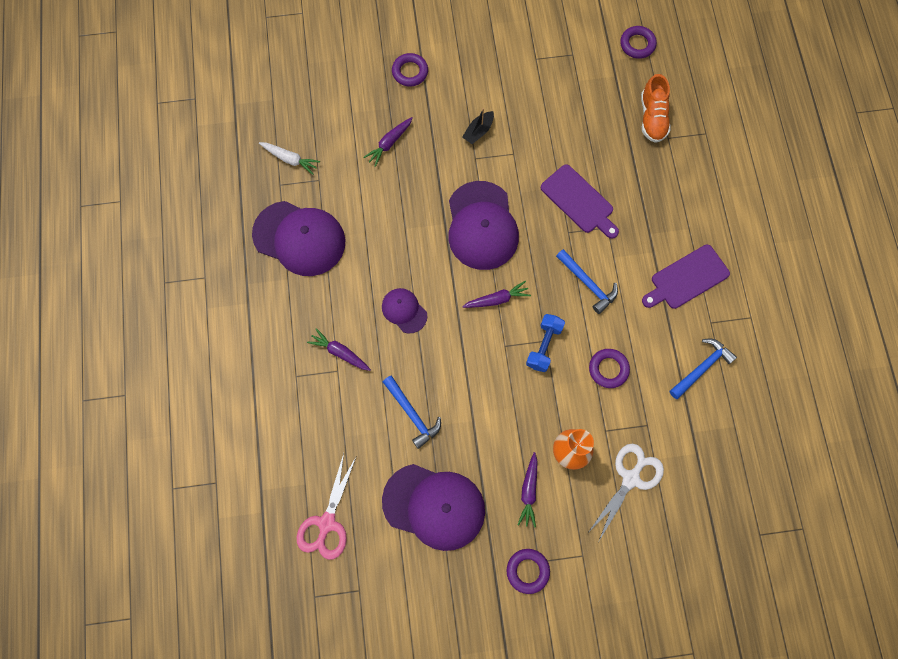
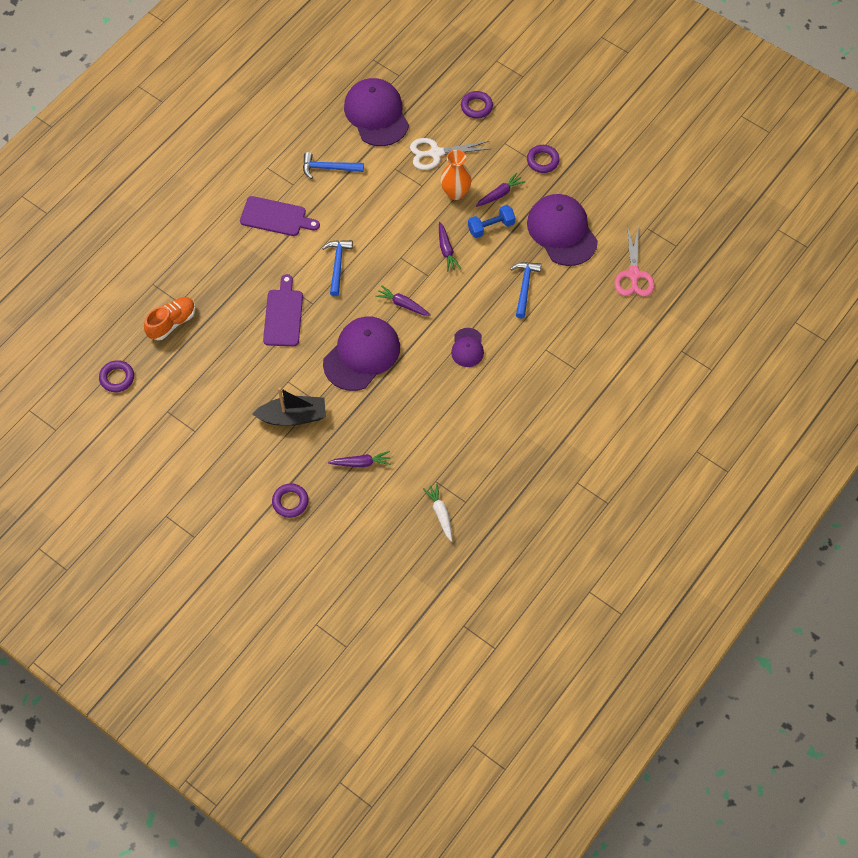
camera: 135 degrees left, 10 degrees down
(299, 238) = (488, 452): purple cap -> purple cap (376, 114)
(327, 523) = (633, 274): pink scissors -> pink scissors turned 120 degrees clockwise
(340, 352) = (533, 358): purple carrot -> purple carrot (446, 250)
(478, 131) = (293, 417): black boat -> black boat, size x1.80
(544, 346) = (405, 255): blue dumbbell -> blue dumbbell (491, 227)
(608, 369) = (382, 212): purple ring -> purple ring (476, 107)

